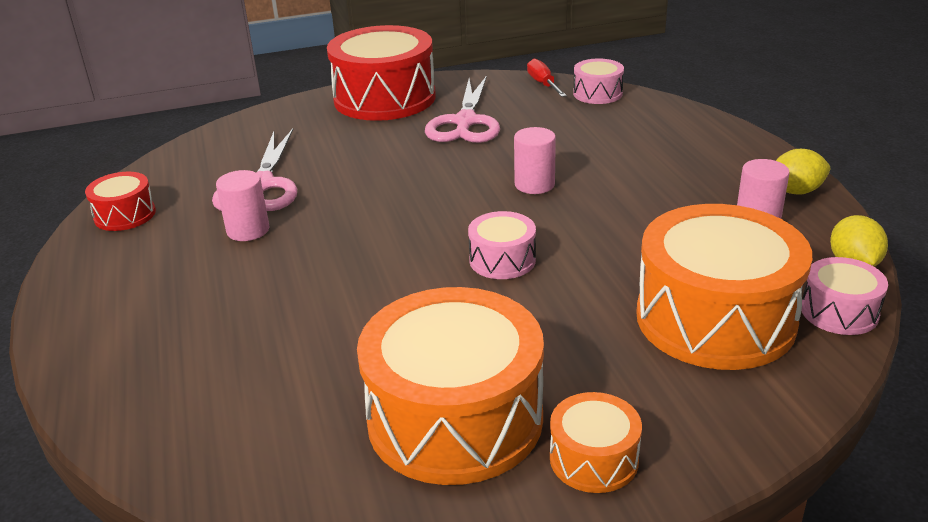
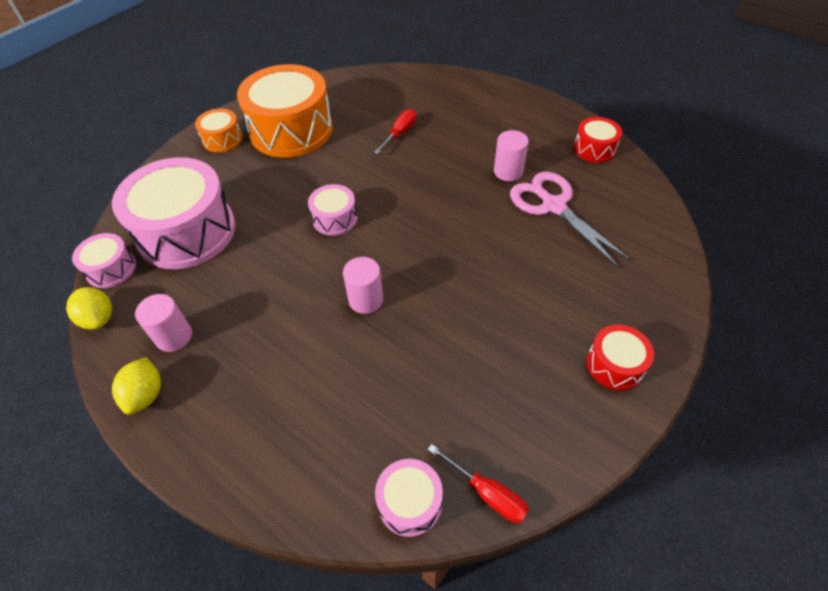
camera: 145 degrees right, 20 degrees up
(299, 332) = (400, 133): none -> red screwdriver
(384, 98) = (615, 364): red drum -> red drum, size x0.47
(465, 122) = (496, 361): pink scissors -> none
(715, 318) = (187, 231): orange drum -> pink drum
(795, 191) = (146, 395): yellow lemon -> yellow lemon turned 45 degrees counterclockwise

